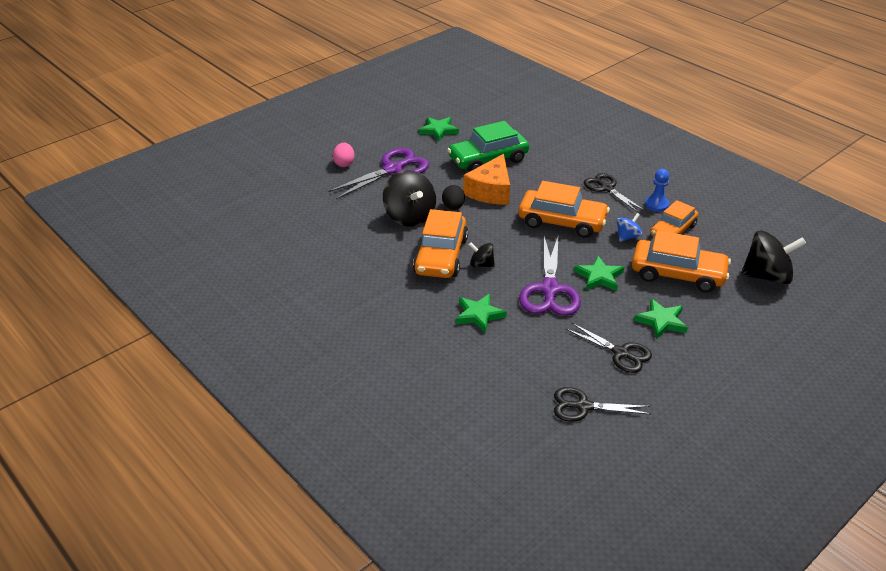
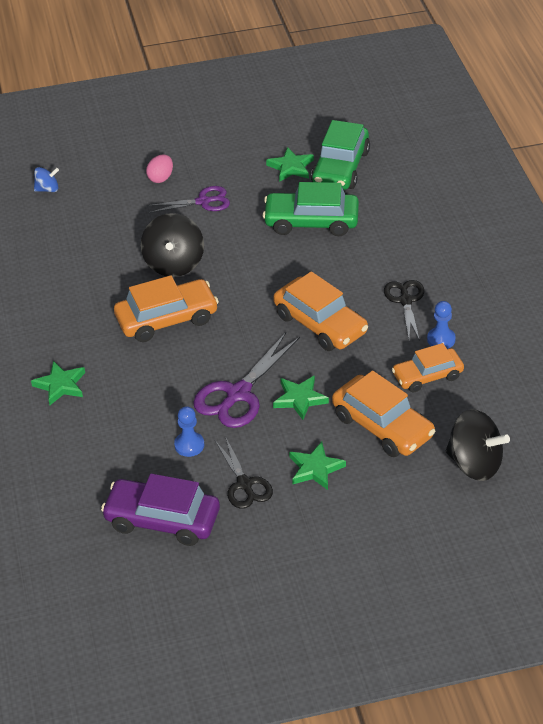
camera: 30 degrees right, 5 degrees up
(393, 169) = (203, 201): purple scissors -> purple scissors, size x0.65
(441, 256) = (167, 319): orange car -> orange car turned 150 degrees counterclockwise
(453, 207) = (225, 268): black egg -> none
(475, 121) = (340, 168): none -> green car
(479, 315) = (149, 395): green star -> green star (60, 385)
(481, 264) = (197, 343): black spinning top -> none
(491, 191) = (280, 262): orange cheese -> none
(548, 340) = (189, 445): none -> blue pawn
(583, 406) = (162, 520): black scissors -> purple car
(627, 237) = (372, 365): blue spinning top -> blue spinning top (47, 189)

